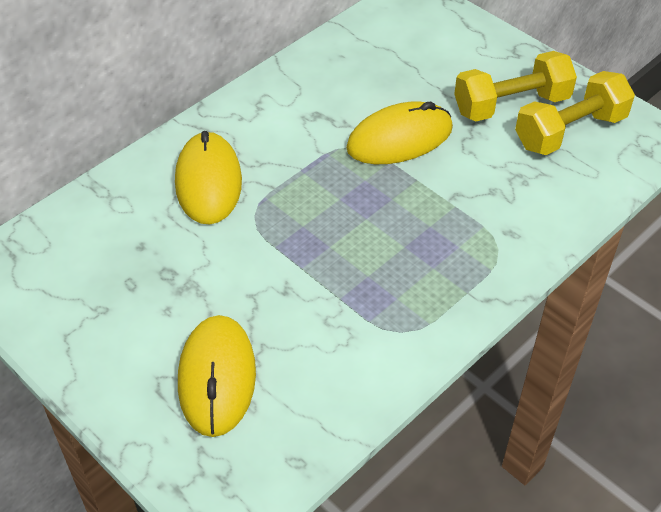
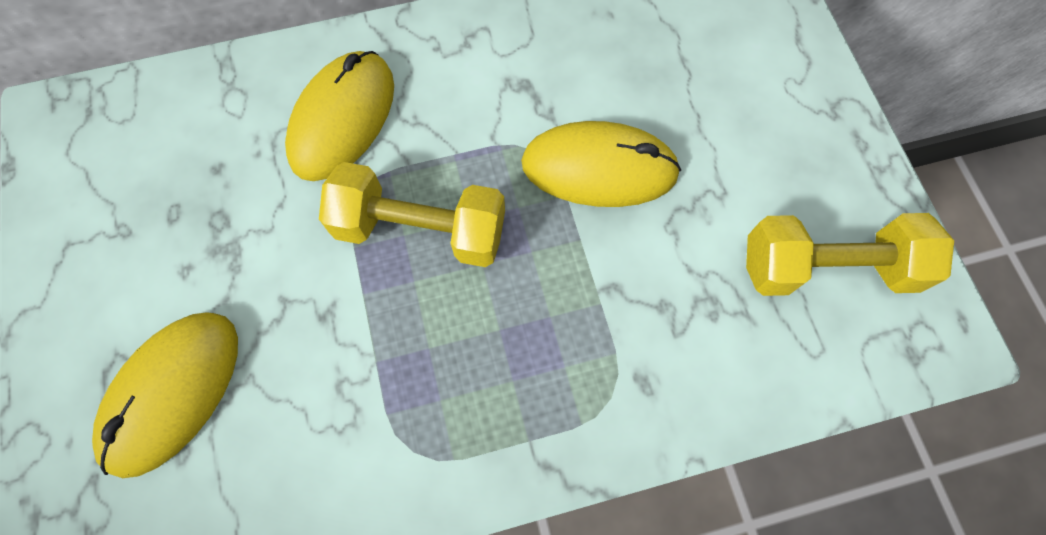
camera: 30 degrees right, 20 degrees up
(511, 105) = (775, 188): yellow dumbbell -> yellow dumbbell (420, 230)

